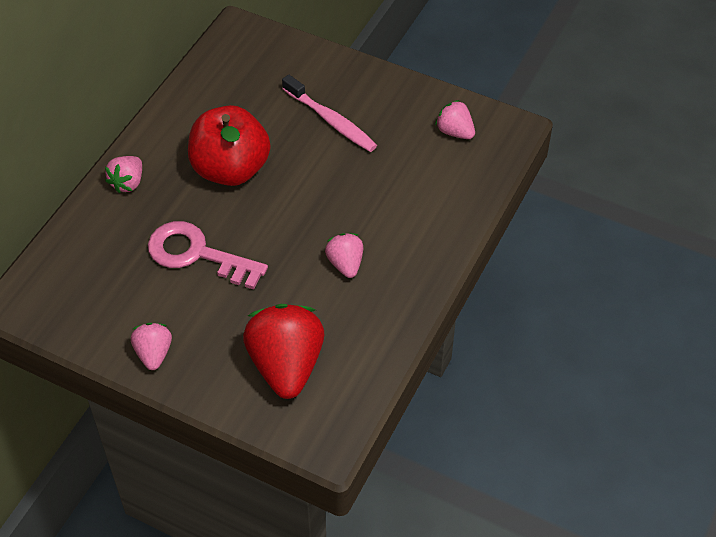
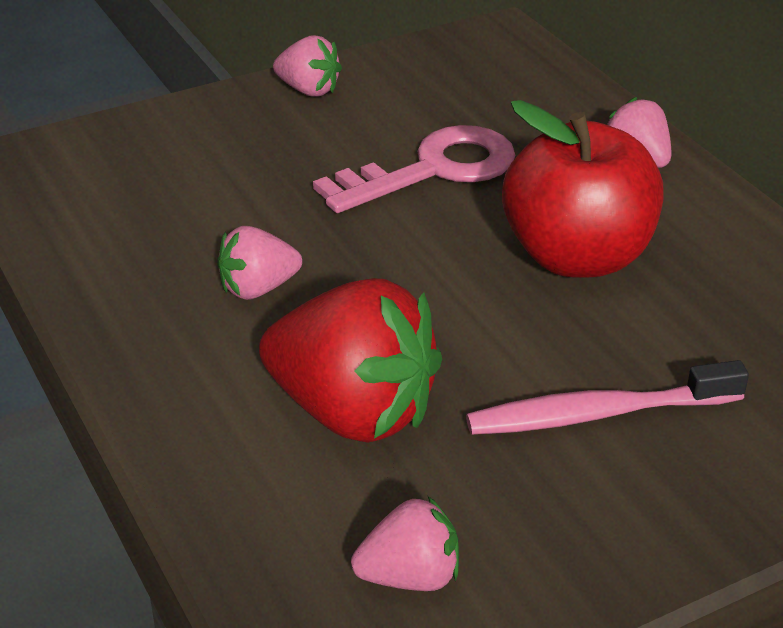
camera: 125 degrees right, 15 degrees down
(286, 365) = (160, 171): red strawberry -> red strawberry (353, 412)
(345, 264) = (258, 288): pink strawberry -> pink strawberry turned 135 degrees clockwise

